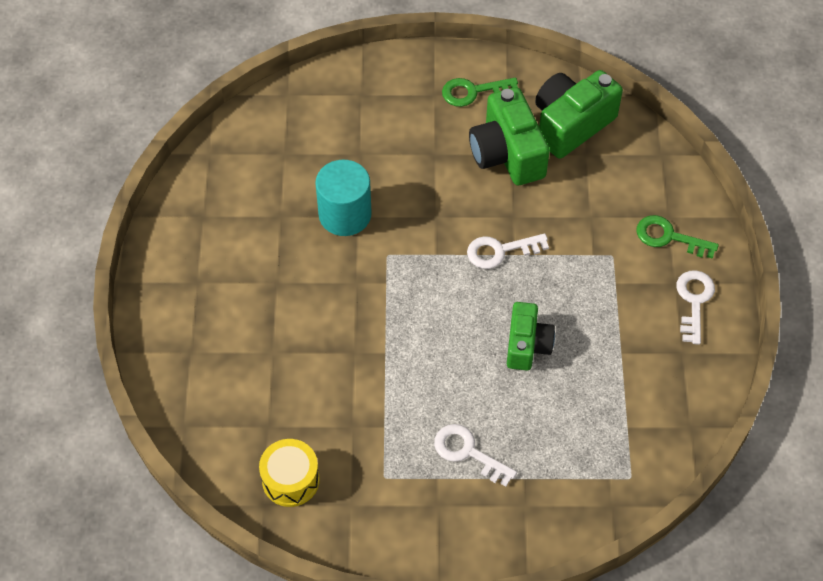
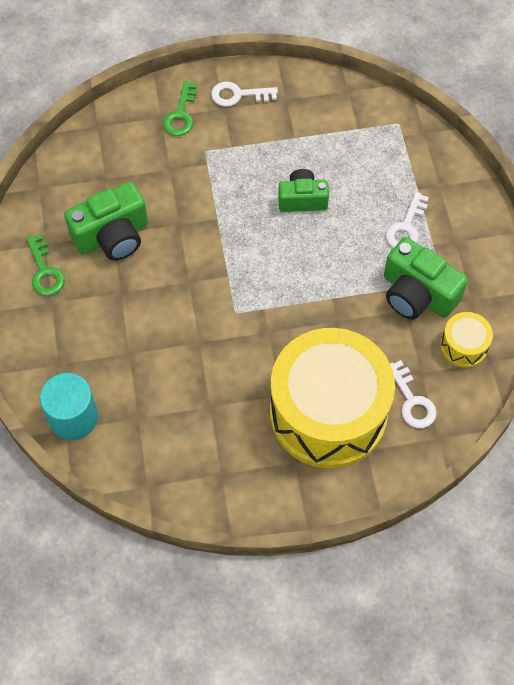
camera: 100 degrees left, 5 degrees up
(243, 323) = (328, 413): none -> yellow drum
(345, 214) = (199, 353): turquoise cylinder -> turquoise cylinder (73, 417)
(500, 251) = (216, 228): white key -> white key (412, 401)
(571, 124) = (74, 192): green camera -> green camera (417, 294)

